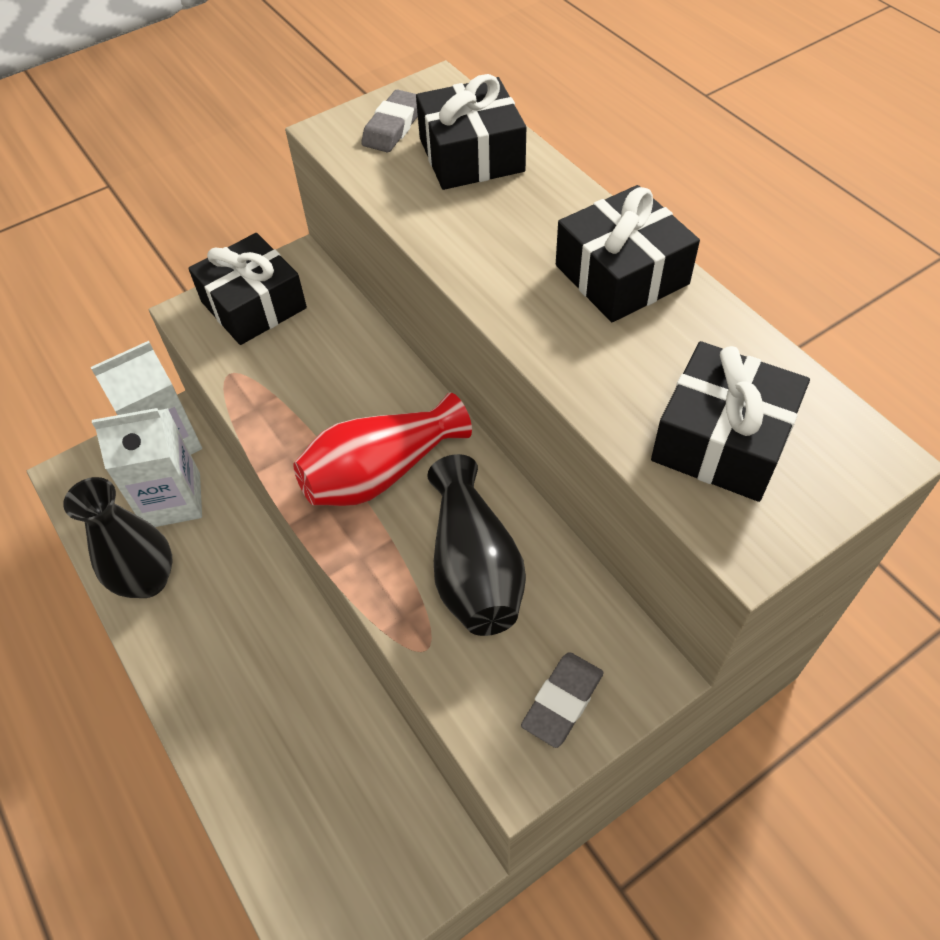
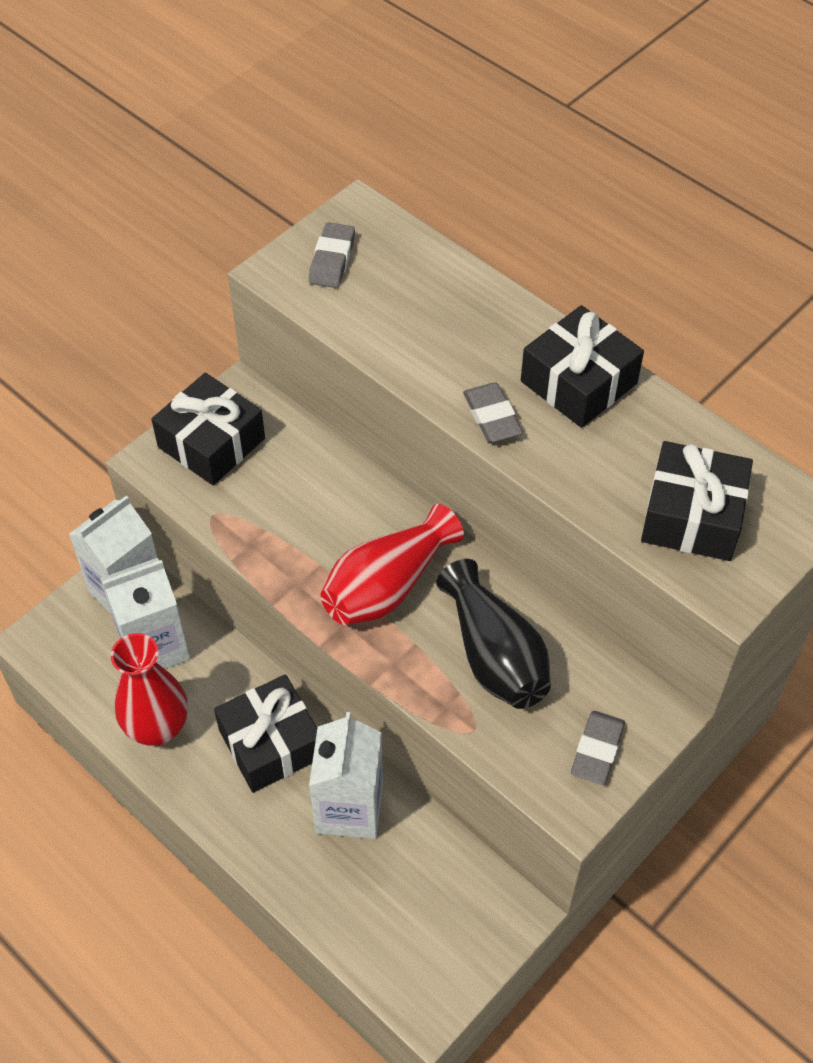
camera: 15 degrees left, 0 degrees up
(148, 580) = (157, 728): black vase -> red vase
(307, 701) = (349, 808): none -> white carton
(471, 155) = (414, 281): black gift -> black gift (271, 743)
(512, 297) = (492, 417): none -> grey eraser

